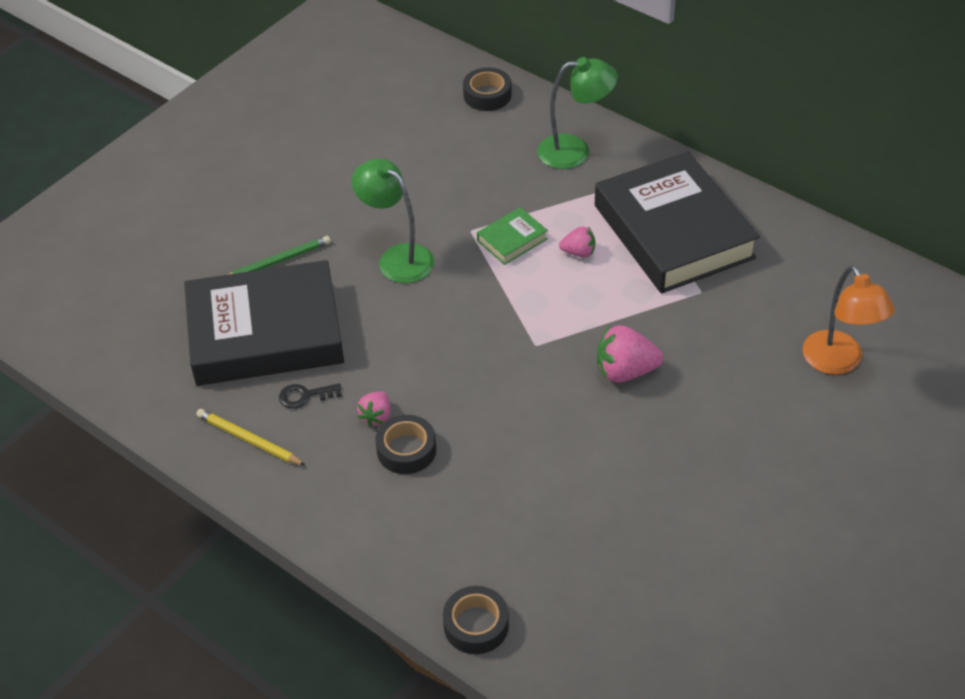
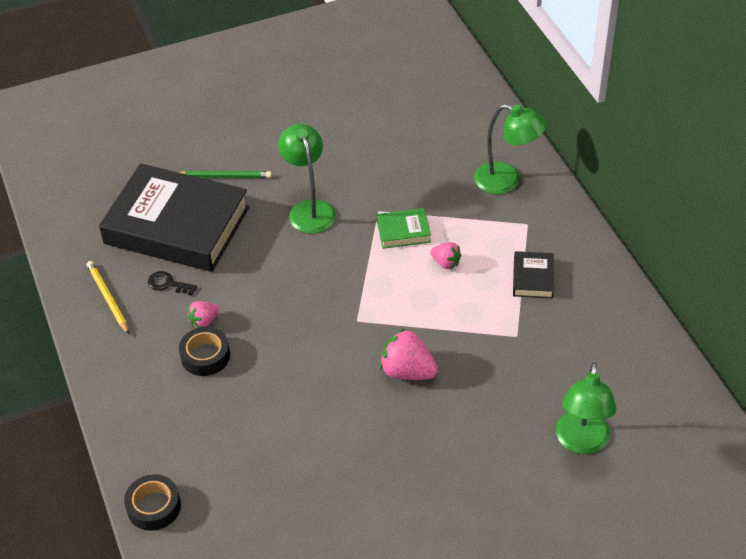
camera: 30 degrees right, 0 degrees up
(487, 95) = (474, 109): black tape -> none
(673, 231) = (533, 278): black book -> black book, size x0.41
(838, 362) = (581, 442): orange lamp -> green lamp

